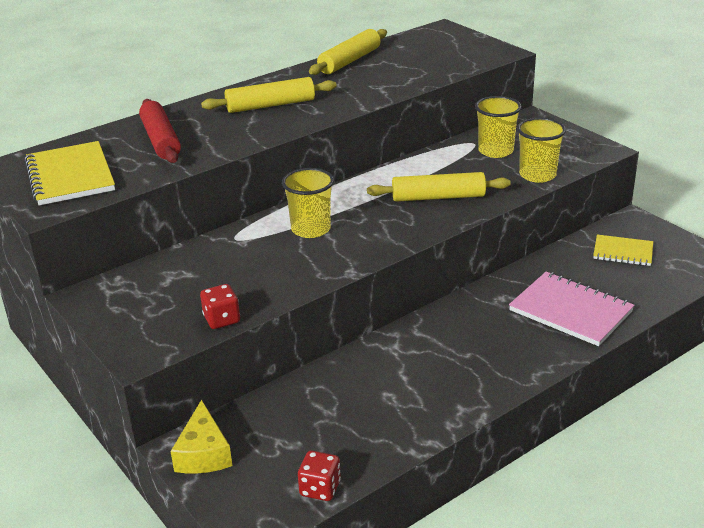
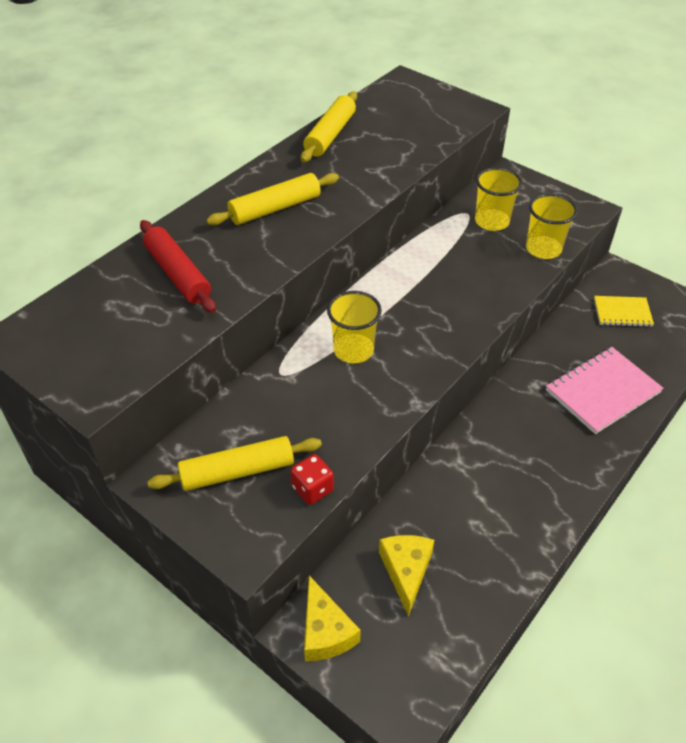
camera: 15 degrees left, 15 degrees up
(70, 176) = (99, 342): yellow notebook -> none
(302, 420) = (406, 571): none -> yellow cheese
(320, 488) = (455, 653): red dice -> none
(438, 197) = (461, 290): yellow rolling pin -> yellow rolling pin (237, 471)
(570, 311) = (602, 391): pink notebook -> pink notebook turned 60 degrees counterclockwise

